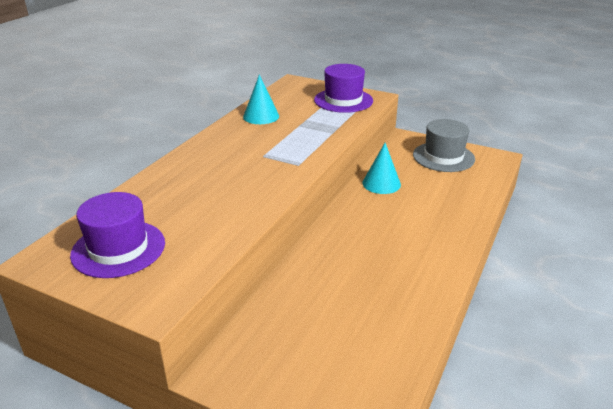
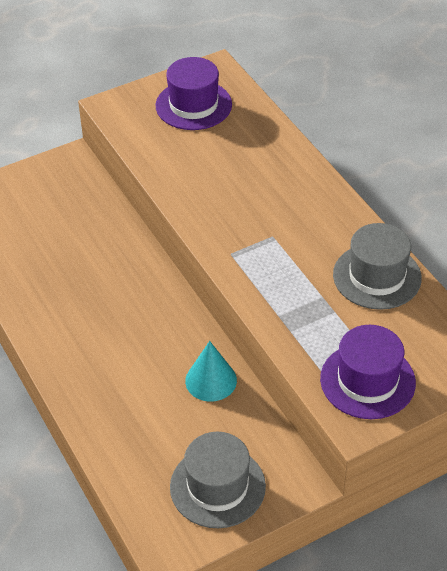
camera: 125 degrees right, 15 degrees up
(261, 116) = (377, 276): turquoise cone -> grey hat

